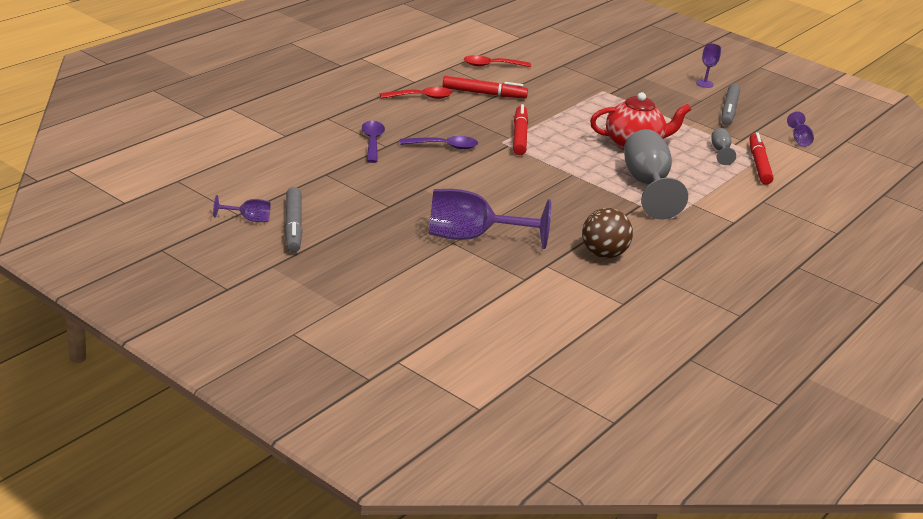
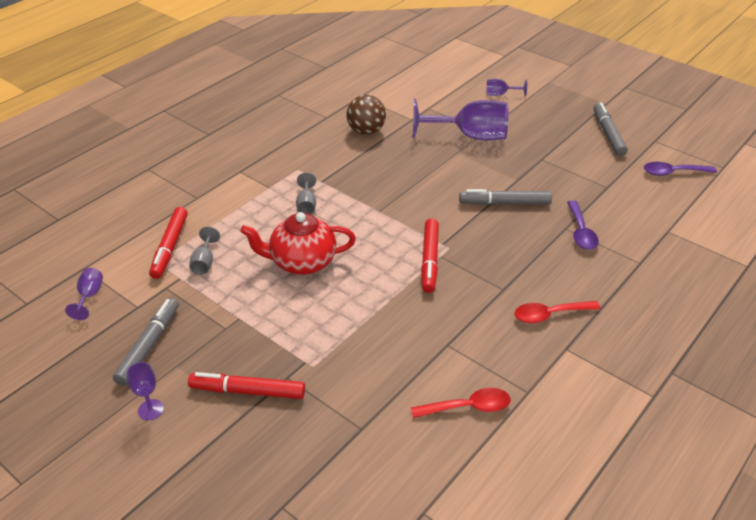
camera: 175 degrees left, 10 degrees up
(248, 219) = (644, 136): purple goblet -> purple goblet (500, 94)
(442, 169) = (504, 203): none -> grey marker
(444, 146) = (507, 234): purple spoon -> purple spoon (673, 172)
(484, 93) = (474, 334): red marker -> red marker (247, 391)
(647, 185) = (306, 205): grey goblet -> grey goblet, size x0.45

